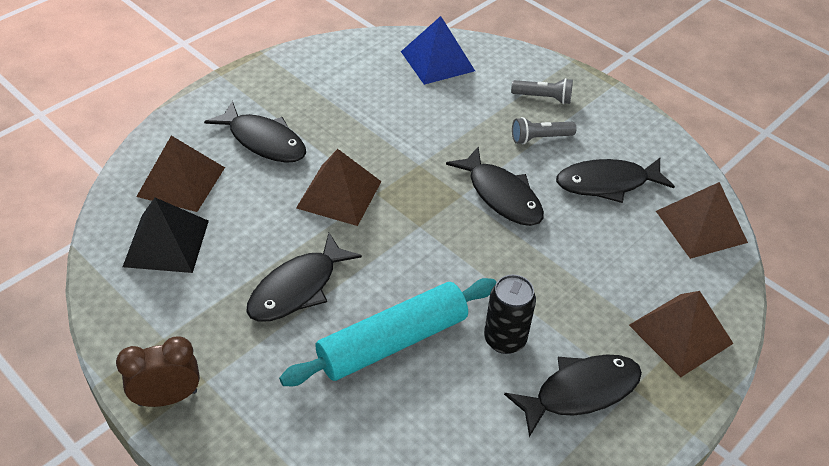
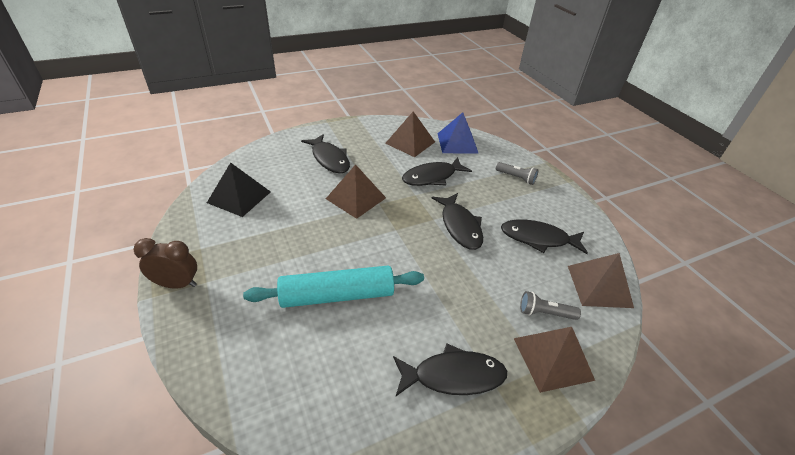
camera: 20 degrees right, 5 degrees down
(181, 182) = (269, 168): brown pyramid -> brown pyramid (410, 142)
(297, 288) = (297, 244): black fish -> black fish (432, 177)
(505, 339) = (415, 319): black can -> none
(540, 138) = (503, 200): grey flashlight -> grey flashlight (544, 313)

